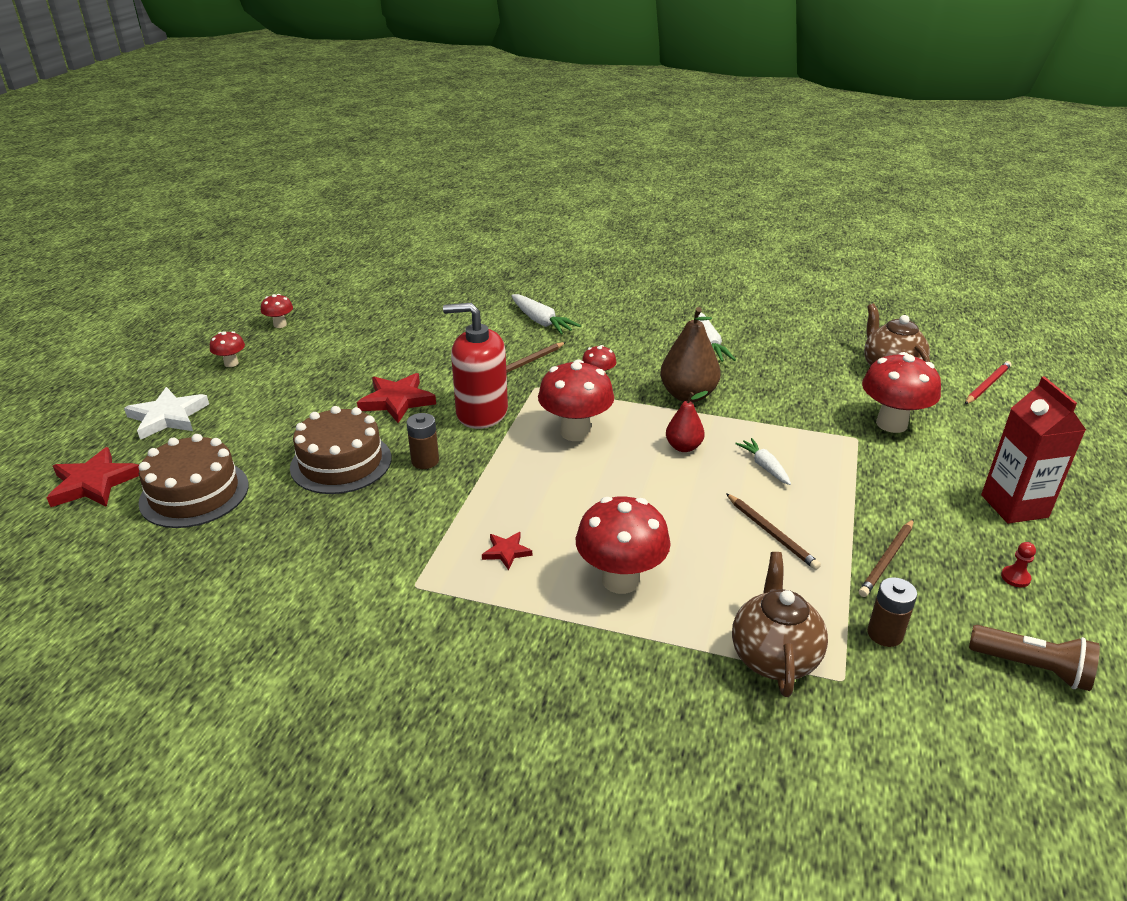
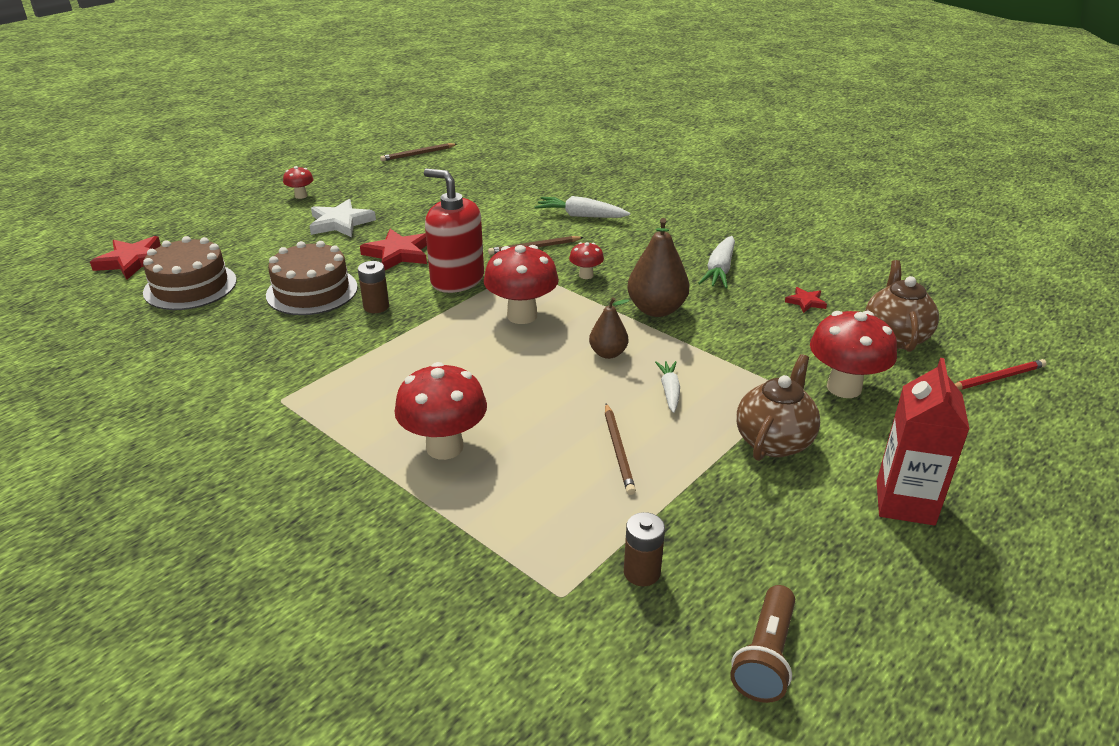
camera: 25 degrees right, 0 degrees up
(168, 417) = (222, 226): white star -> white star (340, 223)
(280, 325) = (363, 173): red mushroom -> none
(506, 552) = (373, 396): red star -> red star (806, 302)
(541, 322) = (580, 216): white carrot -> white carrot turned 120 degrees clockwise
(683, 447) = (608, 353): red pear -> brown pear
(773, 656) = (517, 554): brown teapot -> brown teapot (774, 441)
(887, 560) = (711, 509): brown pencil -> brown pencil (418, 154)
(1015, 577) = (835, 569): red pawn -> none
(1032, 668) = (765, 656): brown flashlight -> brown flashlight turned 60 degrees clockwise

